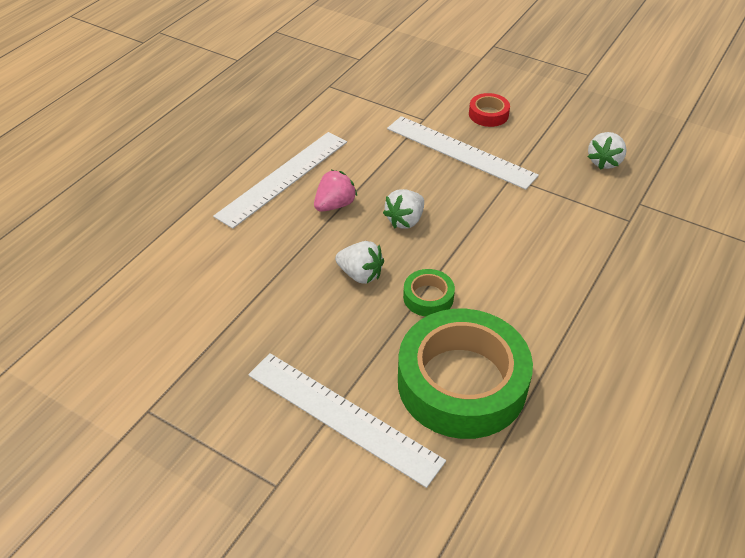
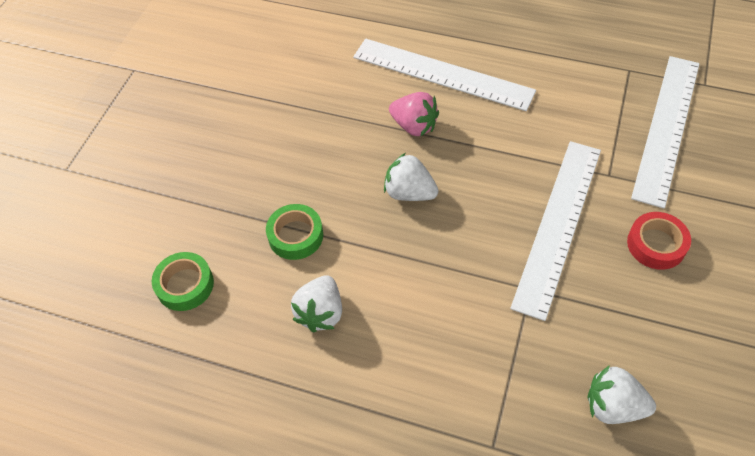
camera: 80 degrees right, 10 degrees up
(343, 416) = (136, 197): white ruler -> white ruler (667, 127)
(360, 274) = (315, 171): white strawberry -> white strawberry (321, 313)
(462, 382) = (185, 285): green tape -> green tape, size x0.43

